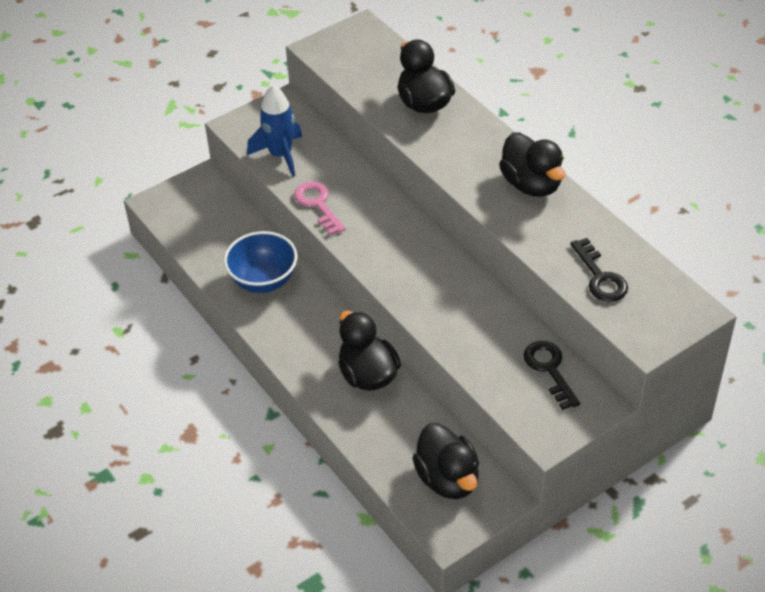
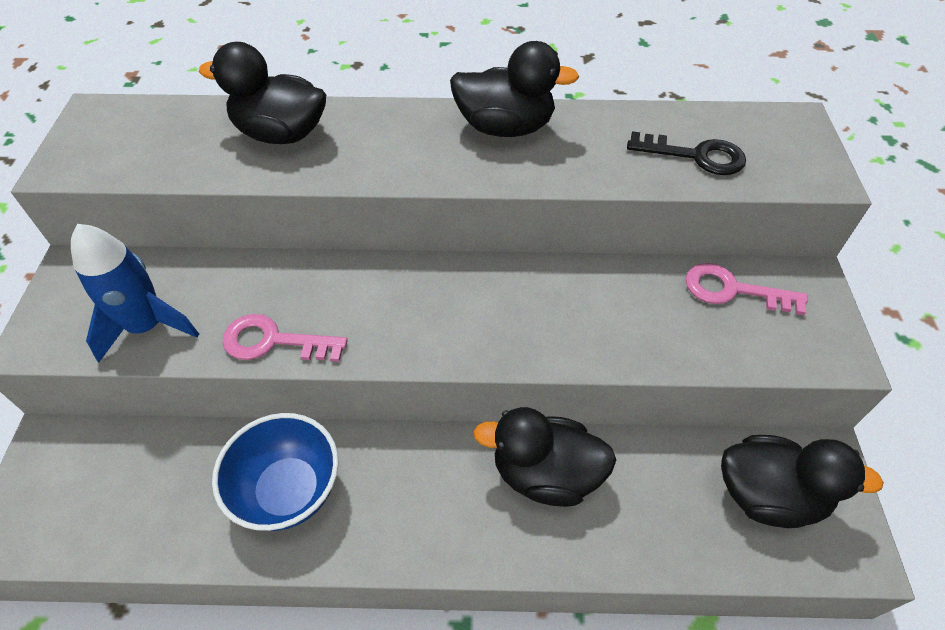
camera: 55 degrees left, 5 degrees up
(549, 369) = (732, 290): black key -> pink key

